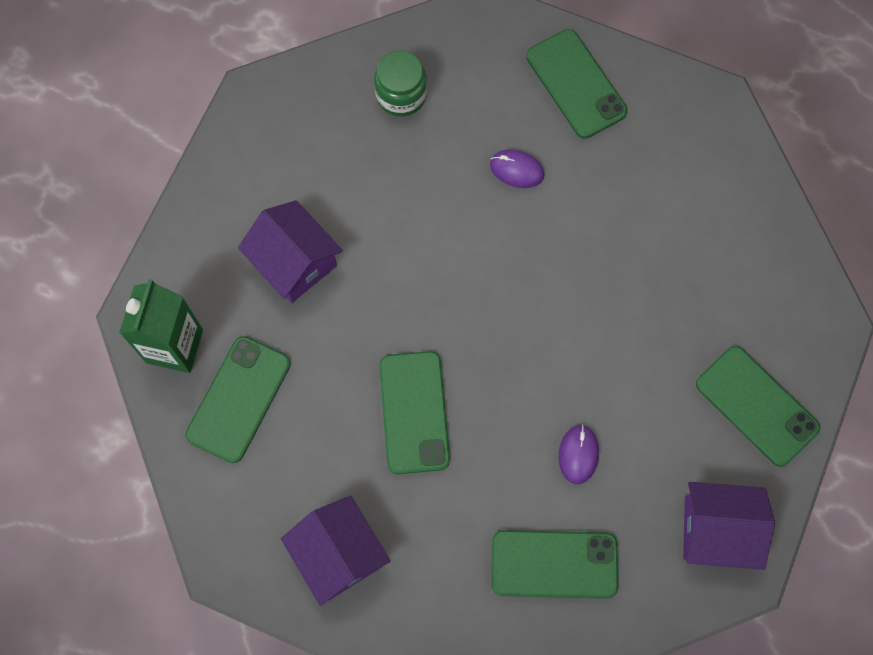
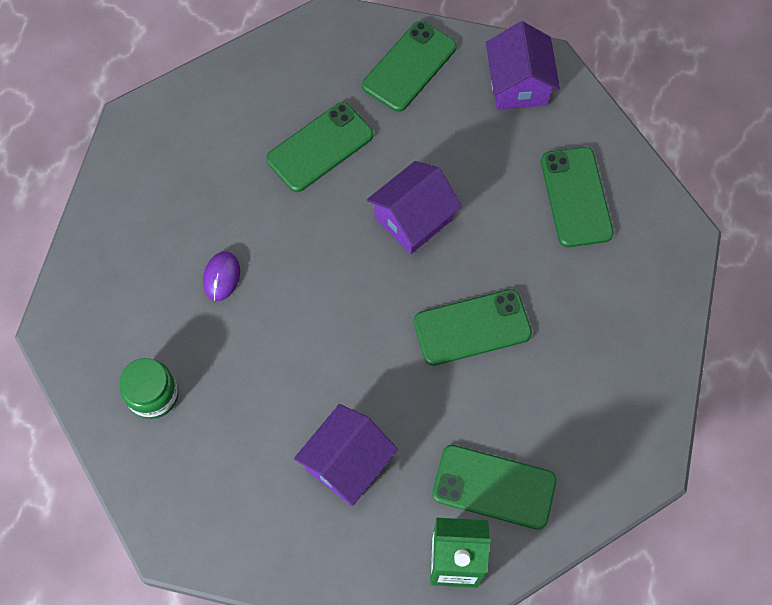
camera: 100 degrees left, 5 degrees down
(338, 554) = (613, 368): purple house -> purple house (413, 219)
(576, 84) = (126, 238): green phone -> green phone (320, 147)
(578, 454) = (480, 191): purple mouse -> none

